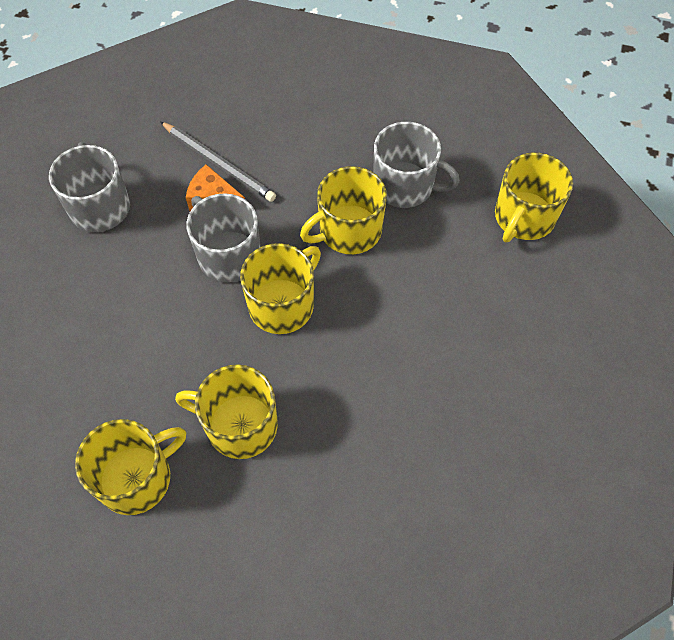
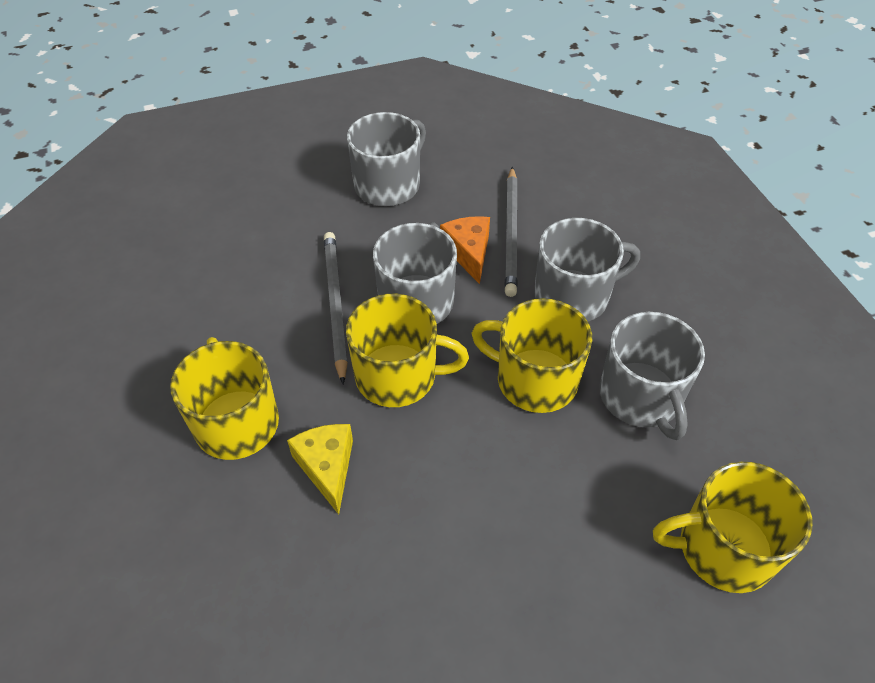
camera: 55 degrees right, 10 degrees down
(137, 478) = (132, 375): yellow mug -> none
(187, 307) = (335, 304): none -> grey pencil
(303, 166) = (573, 296): none -> grey mug
(321, 387) = (327, 467): none -> yellow cheese

